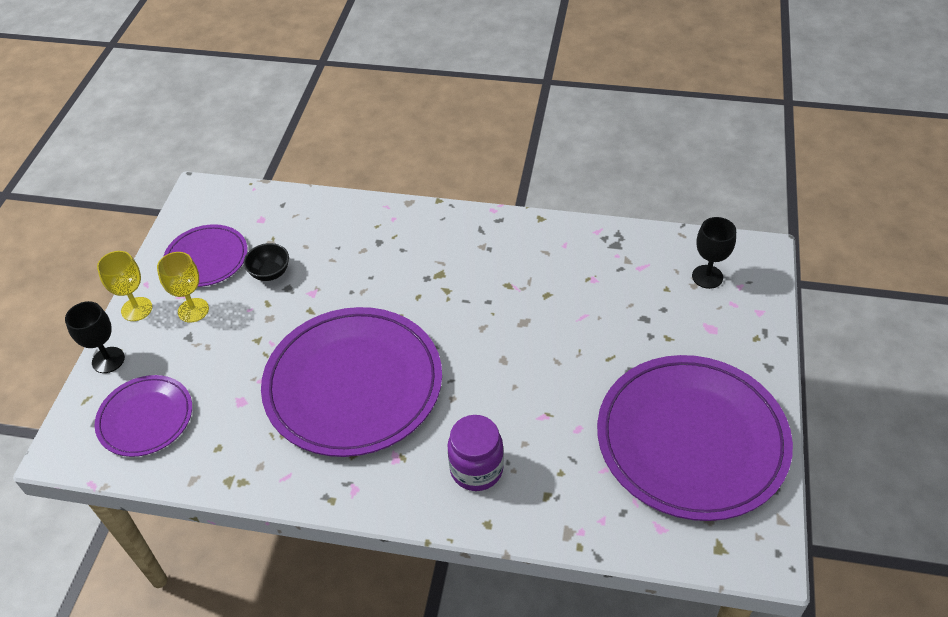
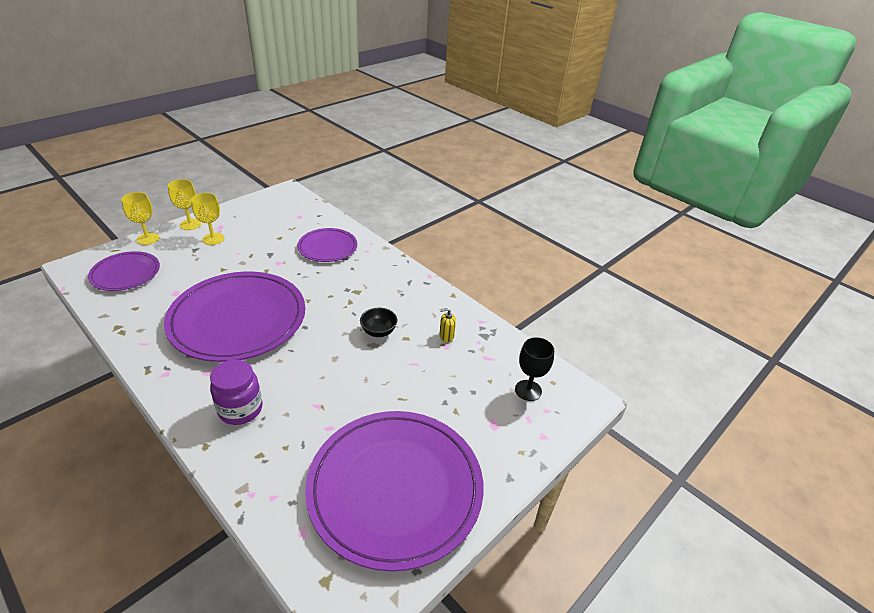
camera: 30 degrees right, 10 degrees down
(108, 360) = (148, 239): black goblet -> yellow goblet
(206, 258) = (251, 220): purple plate -> purple plate (327, 247)
(270, 273) = (271, 242): black bowl -> black bowl (378, 332)
(582, 268) = (446, 336): none -> yellow soap dispenser

